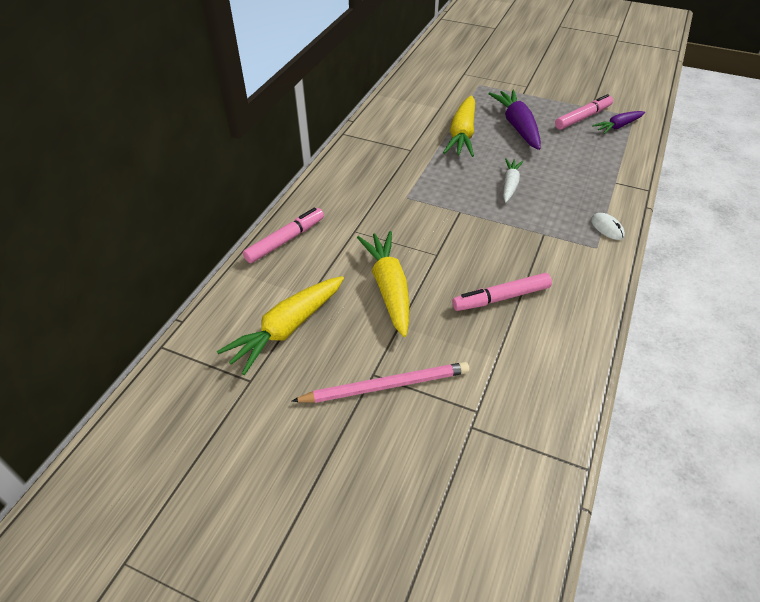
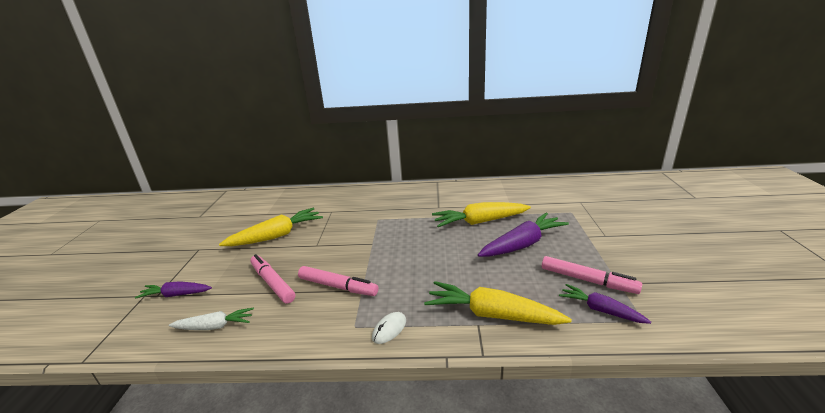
camera: 70 degrees right, 20 degrees down
(285, 240) = (314, 195): pink marker -> pink marker (337, 286)
(287, 329) = (238, 215): yellow carrot -> yellow carrot (492, 314)
(386, 385) = (187, 255): pink pencil -> none
(485, 389) = (176, 295): none -> purple carrot
(510, 184) = (424, 258): white carrot -> white carrot (215, 326)

